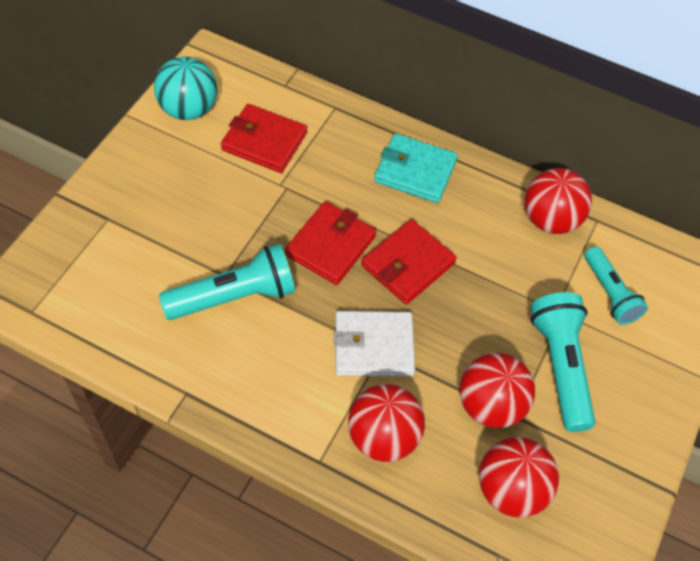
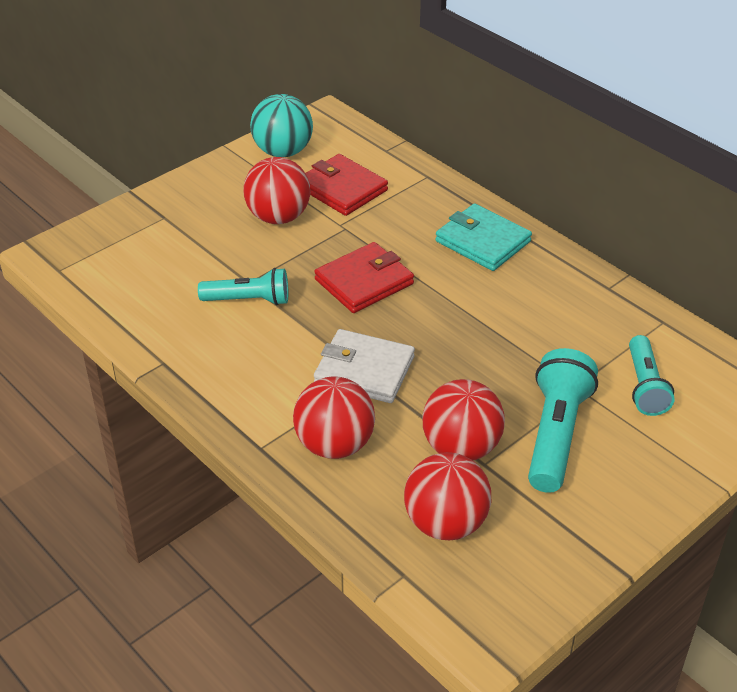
camera: 25 degrees right, 15 degrees down
(234, 296) = (249, 300): turquoise flashlight -> turquoise flashlight, size x0.66
(408, 264) = (435, 313): red wallet -> none
(550, 220) = (609, 310): red ball -> red ball (278, 217)

